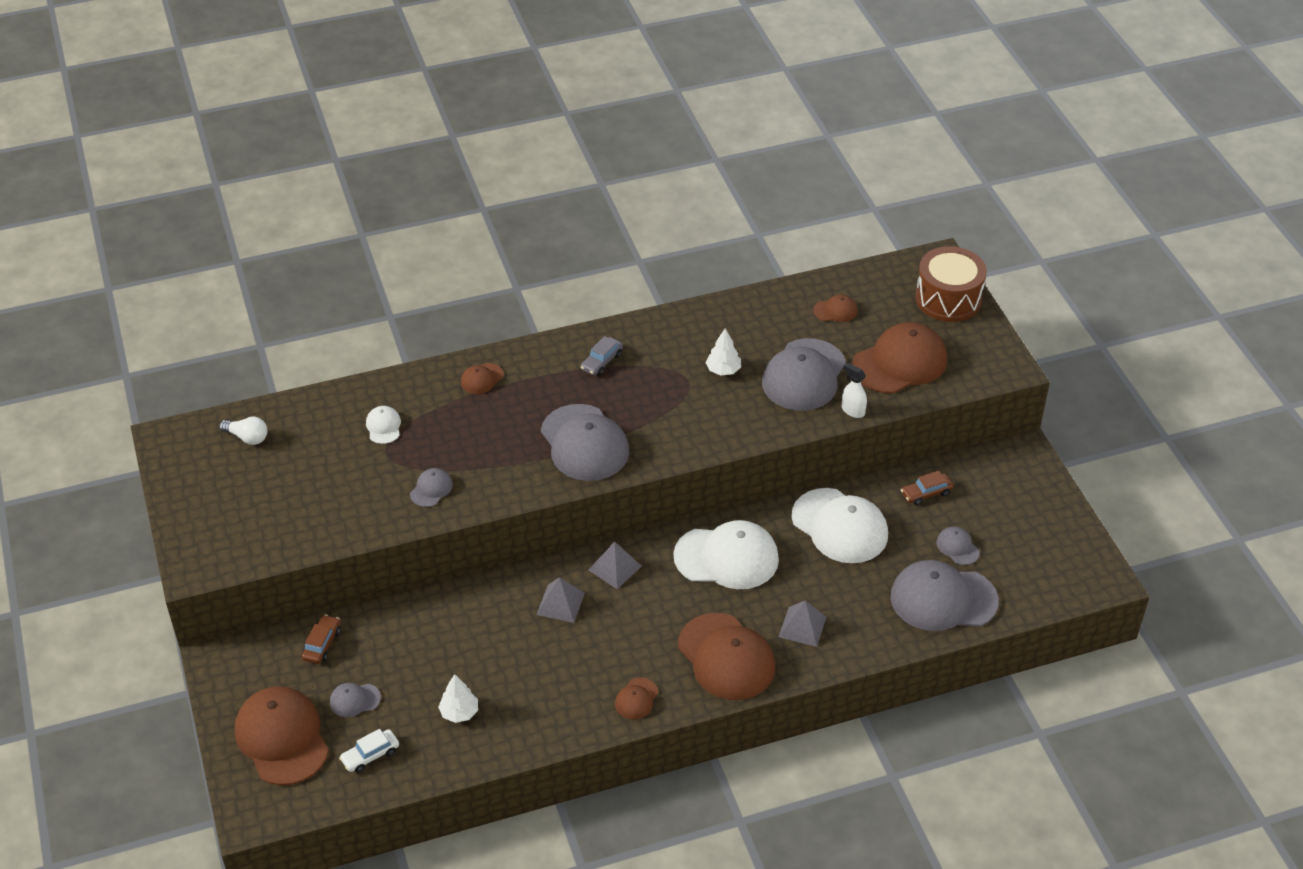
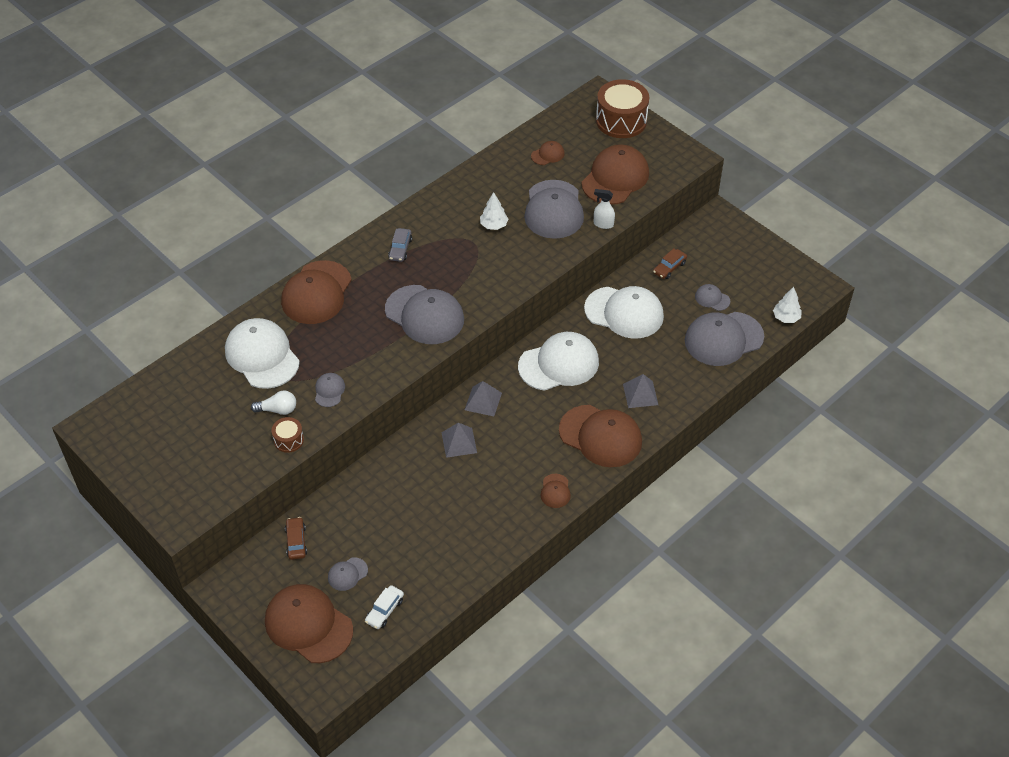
camera: 25 degrees left, 5 degrees up
(247, 437) = (157, 403): white light bulb -> white light bulb (277, 410)
(357, 526) = (288, 440): none -> brown drum
(383, 426) = (262, 356): white cap -> white cap, size x2.20
(459, 712) = (432, 552): white tree -> white tree (786, 317)
(482, 379) = (316, 293): brown cap -> brown cap, size x2.20

